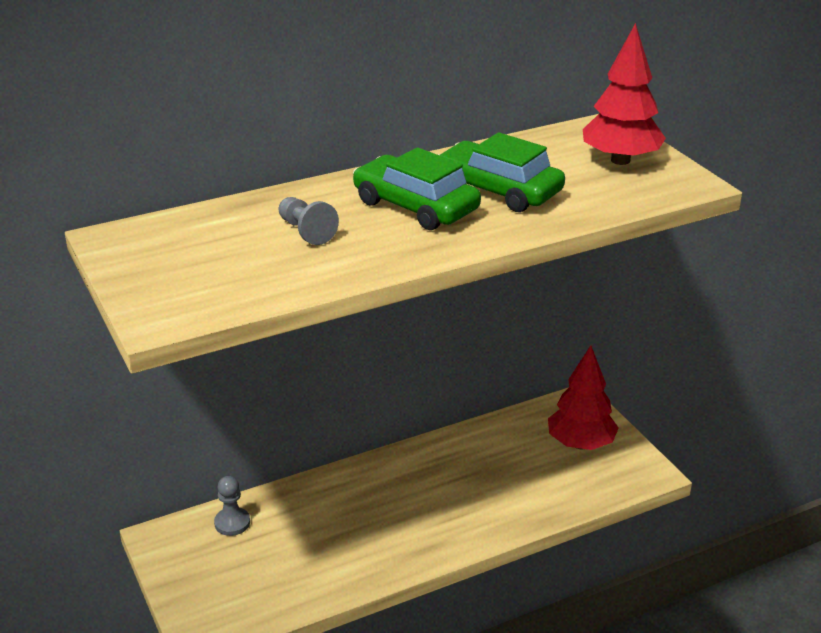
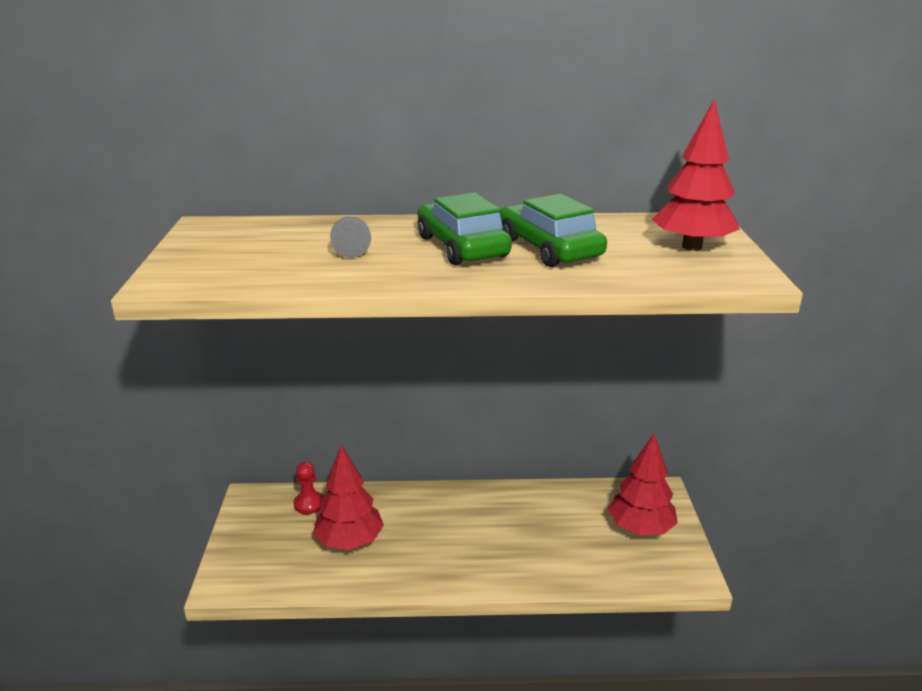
camera: 25 degrees right, 5 degrees down
(232, 523) = (309, 504): grey pawn -> red pawn
(307, 547) = (349, 541): none -> red tree

